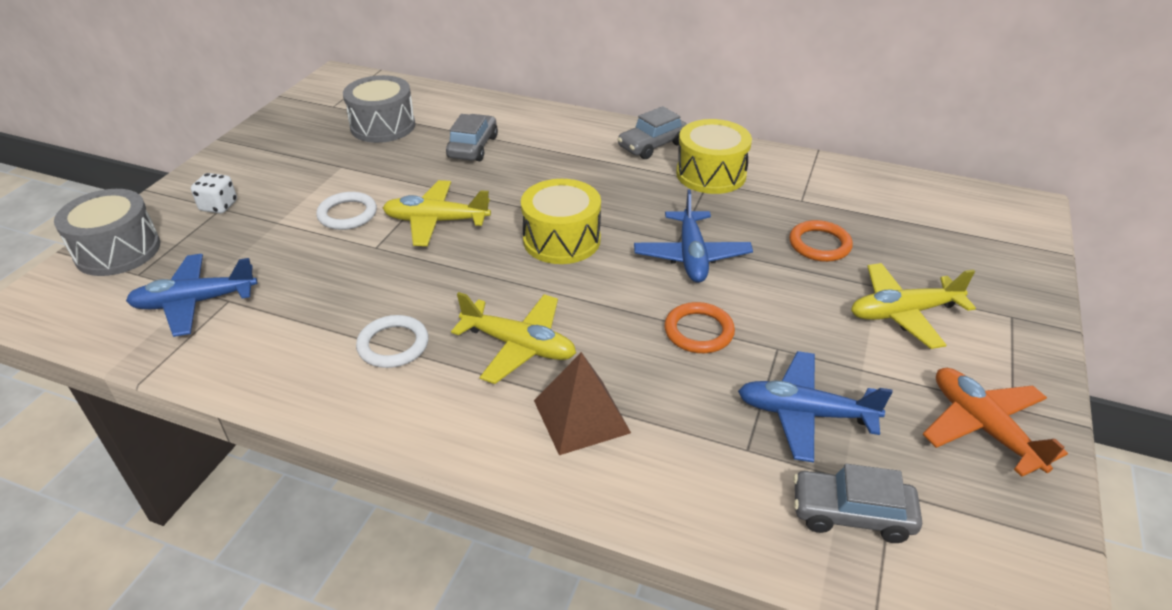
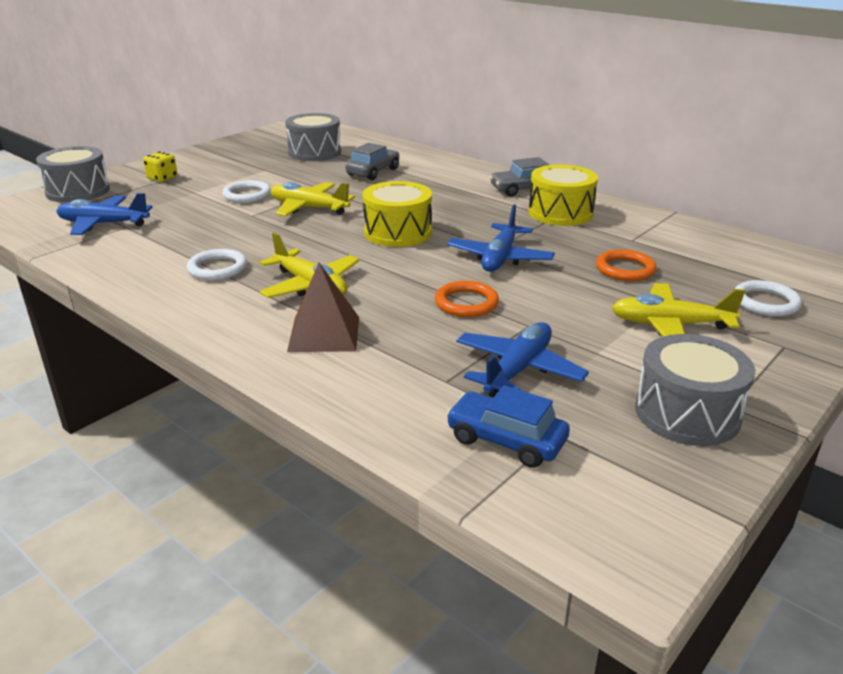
camera: 20 degrees right, 10 degrees down
(219, 206) = (162, 178): white dice -> yellow dice
(805, 414) = (518, 370): blue plane -> blue plane turned 90 degrees clockwise
(851, 514) = (506, 440): grey car -> blue car
(965, 261) = (765, 302): none -> white ring
(983, 428) = (687, 413): orange plane -> grey drum

